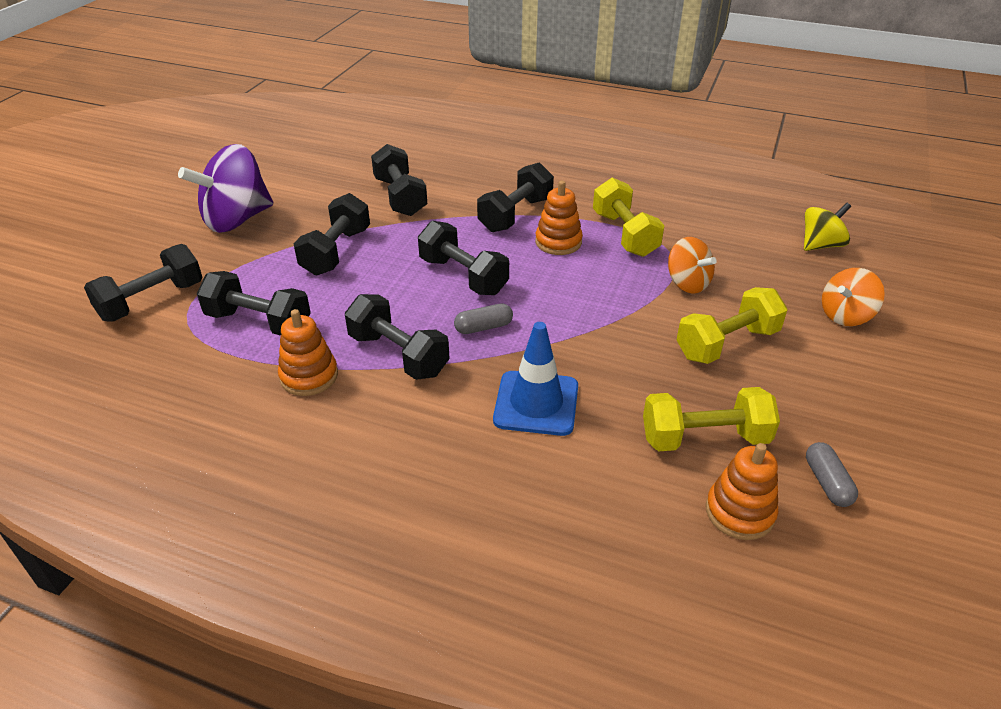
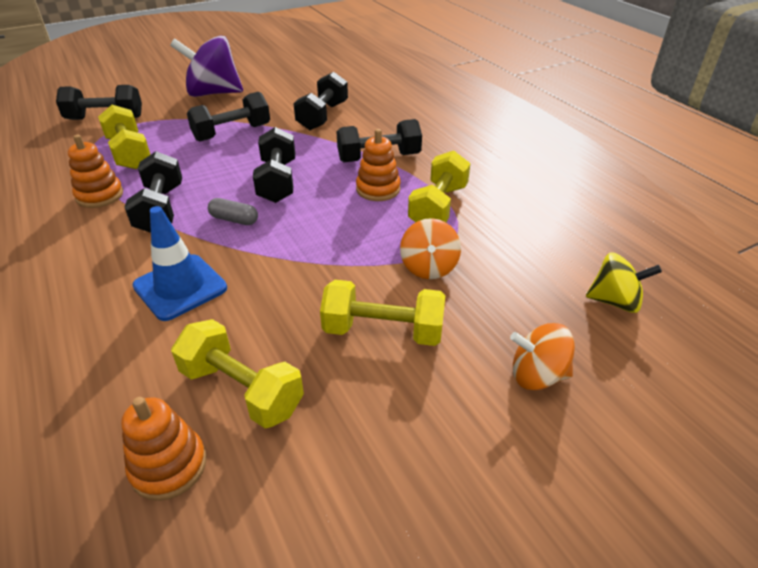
camera: 40 degrees right, 0 degrees up
(259, 322) = (129, 153): black dumbbell -> yellow dumbbell
(827, 482) = (272, 502): grey capsule -> none

